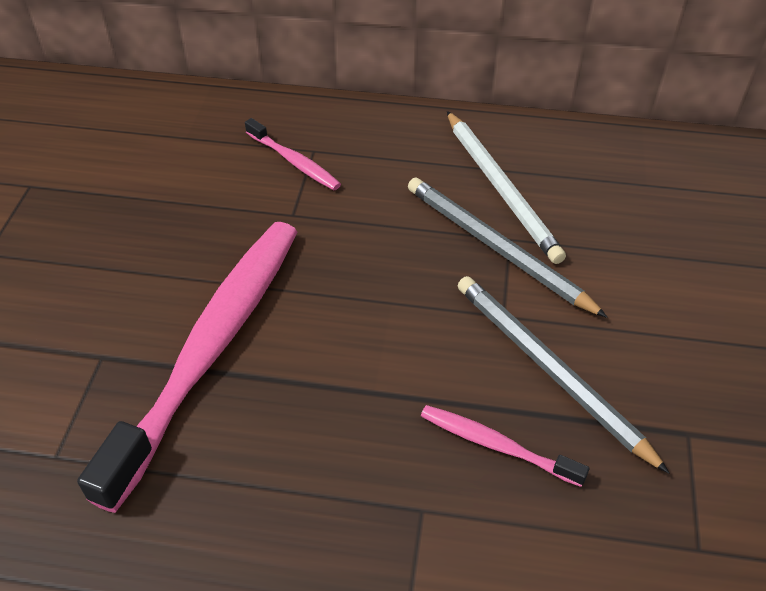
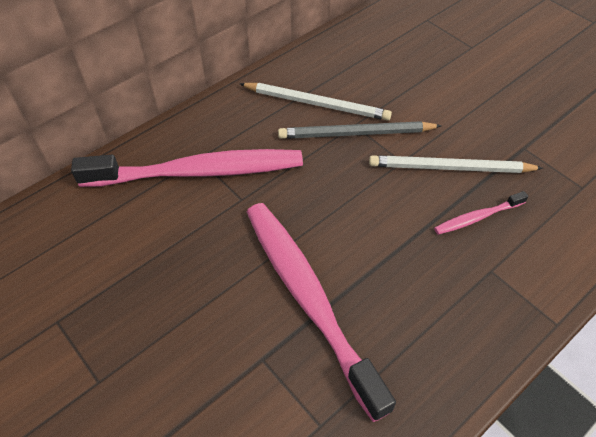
camera: 50 degrees left, 5 degrees up
(294, 161) = (198, 172): pink toothbrush -> pink toothbrush, size x2.28
(549, 369) = (450, 168): grey pencil -> white pencil

